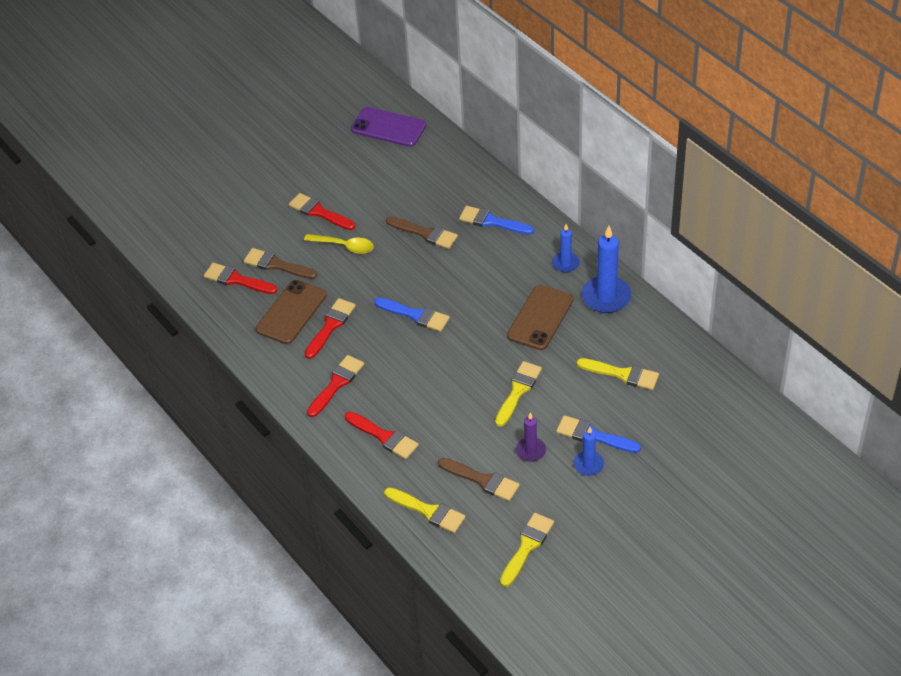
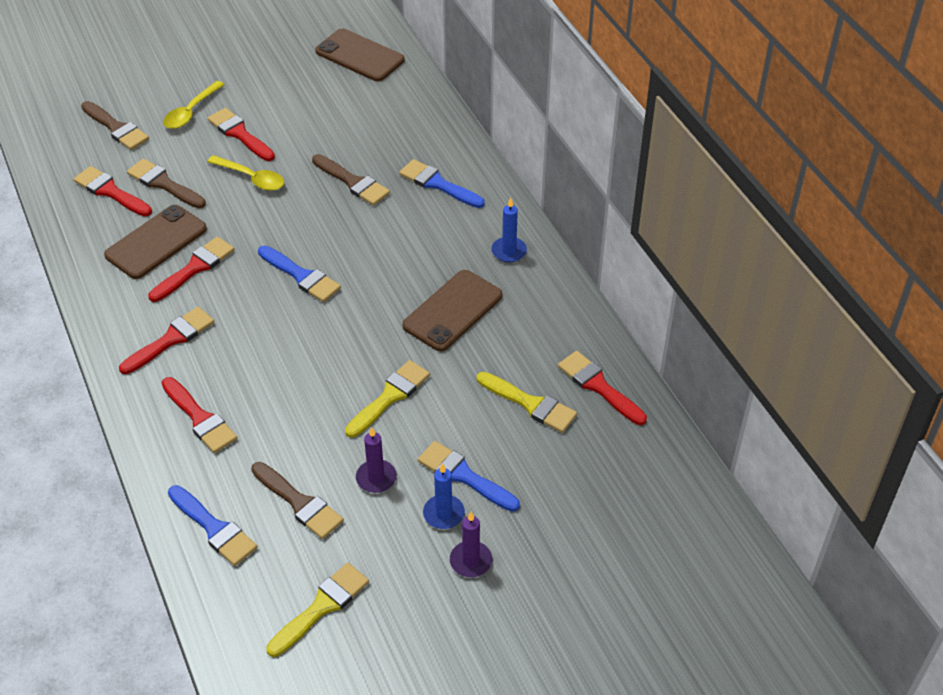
camera: 10 degrees right, 0 degrees up
(217, 227) = (116, 128): none -> brown brush
(272, 202) = (191, 112): none -> yellow spoon
(388, 127) = (360, 56): purple phone -> brown phone
(428, 511) = (214, 528): yellow brush -> blue brush
(606, 297) = (544, 302): blue candle -> none
(619, 492) = (471, 561): none -> purple candle
(667, 351) = (598, 386): none -> red brush

